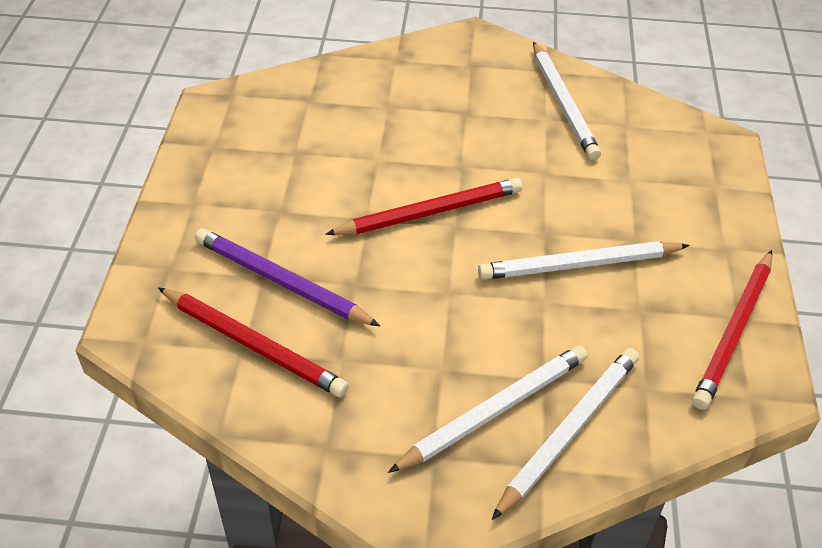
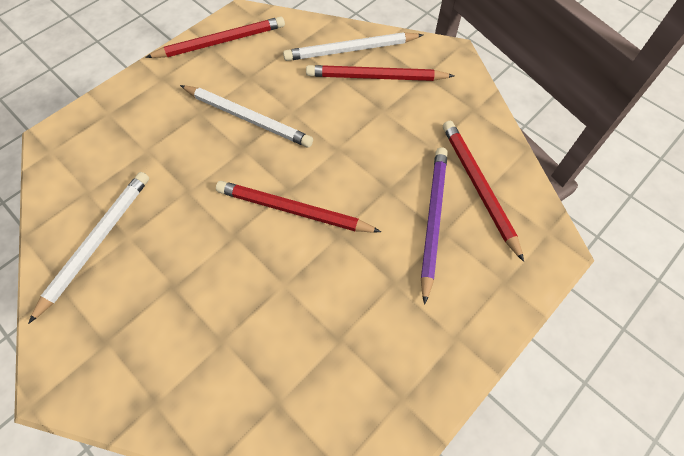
camera: 140 degrees left, 15 degrees up
(281, 281) = (433, 220): purple pencil -> purple pencil turned 150 degrees counterclockwise
(494, 411) = (376, 77): white pencil -> red pencil

